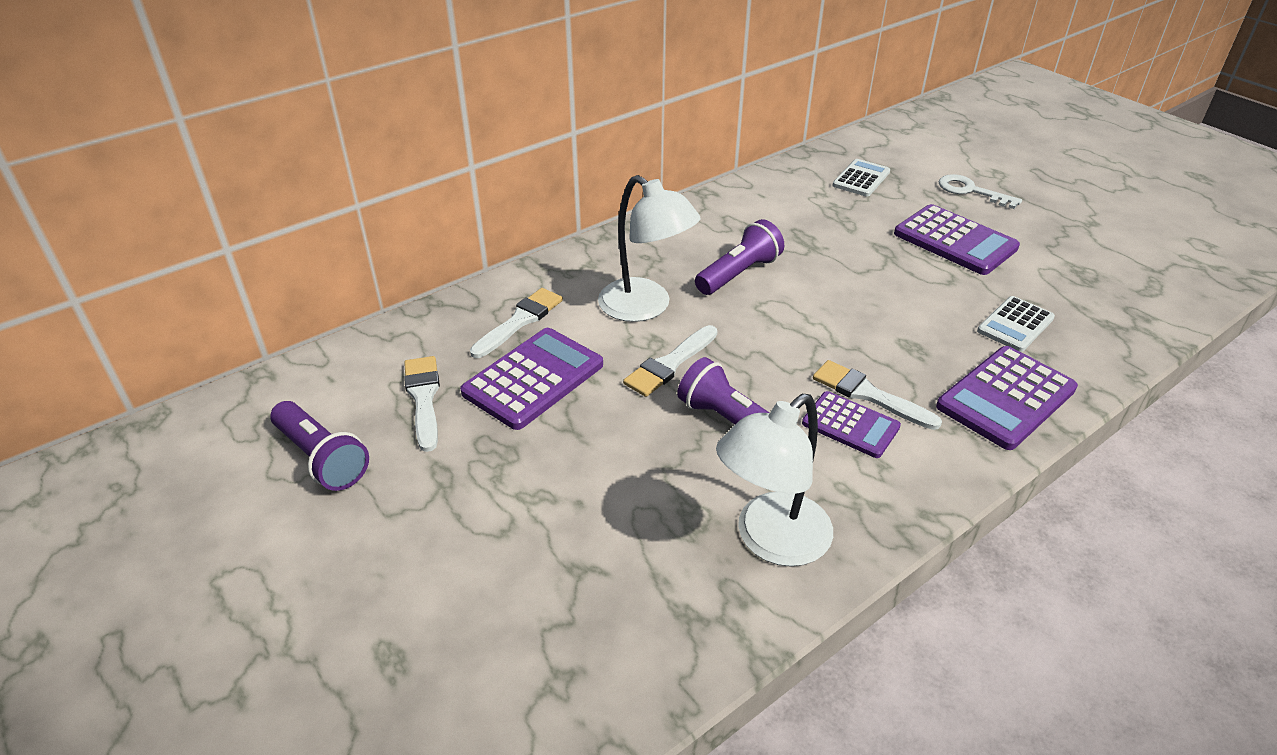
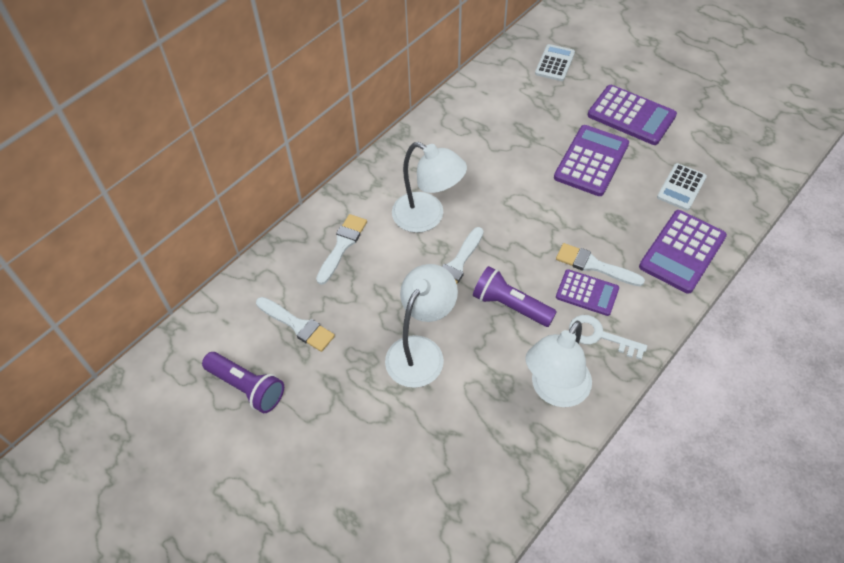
camera: 10 degrees left, 15 degrees up
(423, 398) = (297, 325): white brush -> white brush turned 150 degrees clockwise
(533, 379) = (368, 295): purple calculator -> purple calculator (591, 161)
(584, 456) = (421, 351): none -> white lamp
(739, 273) = (486, 174): purple flashlight -> none
(971, 191) = (636, 63): white key -> white key (600, 336)

